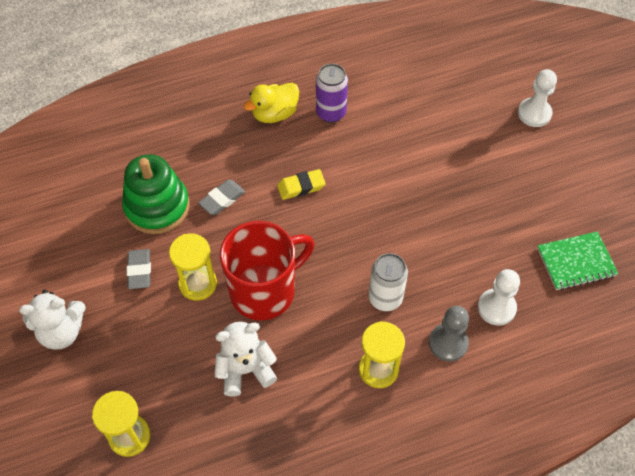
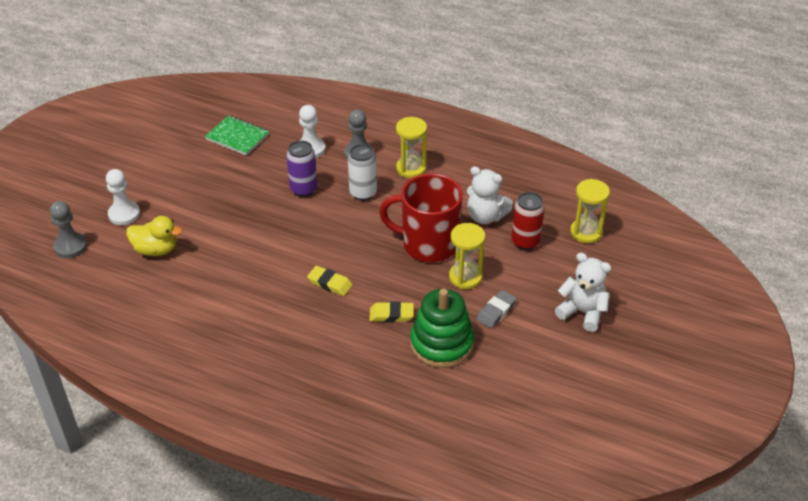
camera: 135 degrees left, 15 degrees down
(179, 370) = (525, 242): none -> red can
(222, 199) = (391, 315): grey eraser -> yellow eraser
(274, 114) = (281, 345): yellow duck -> yellow duck (156, 250)
(331, 113) = (243, 314): purple can -> purple can (303, 189)
(524, 61) = (70, 246): none -> grey pawn

